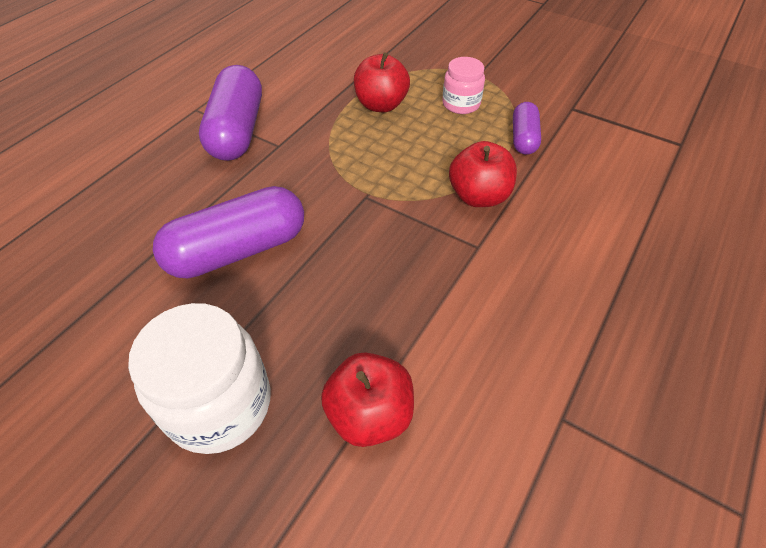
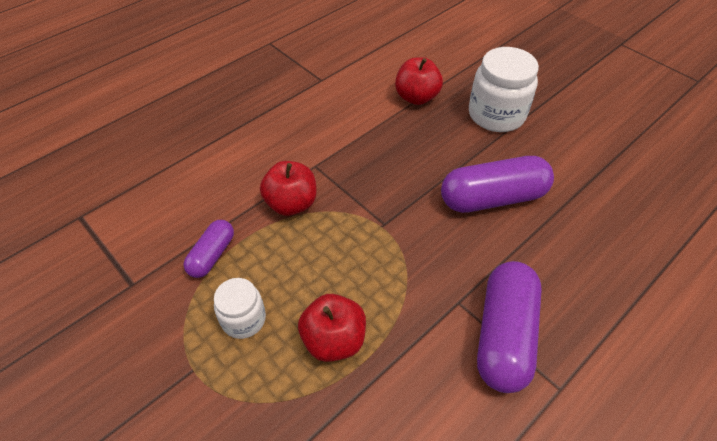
camera: 165 degrees left, 0 degrees up
(461, 104) = (243, 319): pink jar -> white jar

